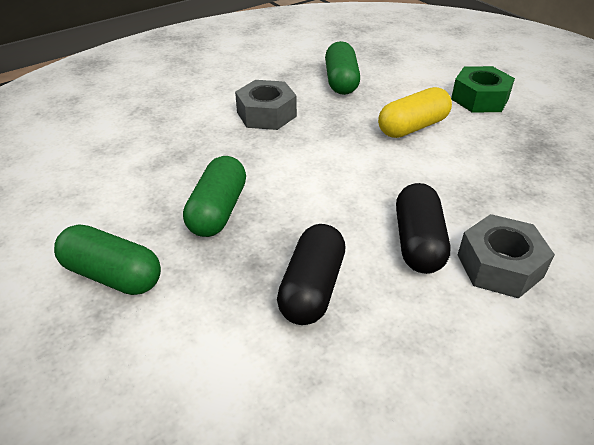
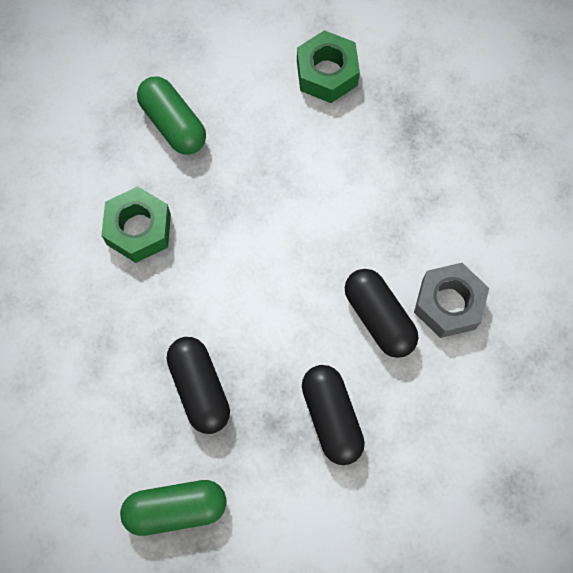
camera: 35 degrees left, 30 degrees up
(218, 210) = (200, 388): green capsule -> black capsule
(266, 114) = (139, 229): grey nut -> green nut
(412, 127) = (290, 163): yellow capsule -> none

